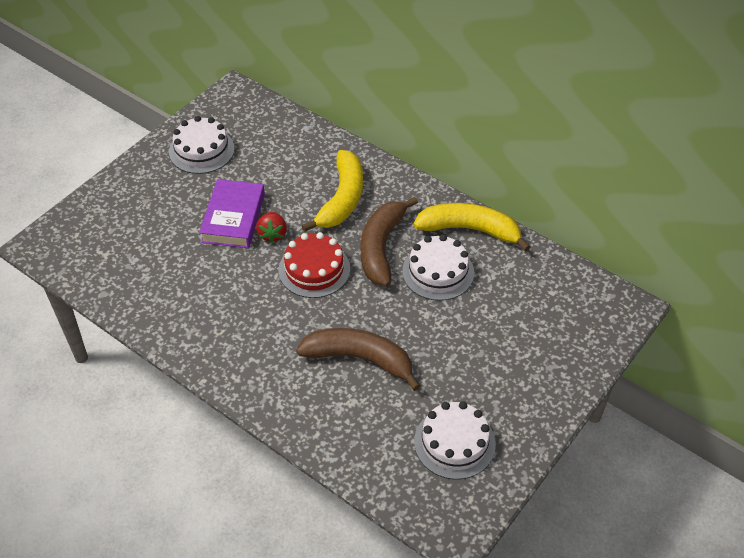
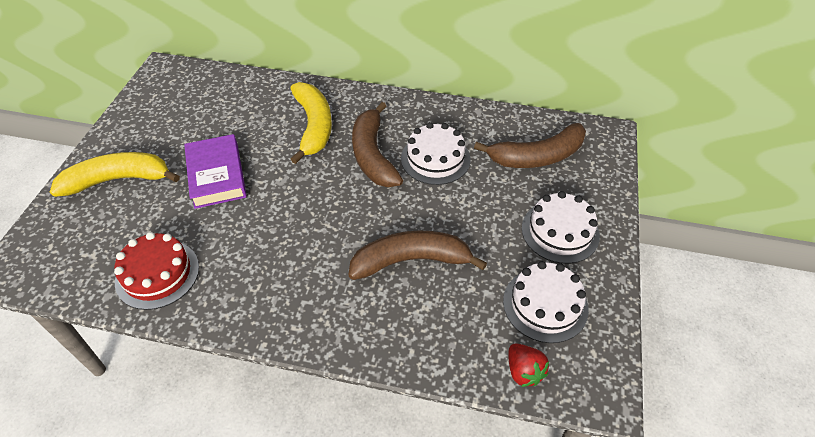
camera: 25 degrees left, 0 degrees up
(201, 150) = (154, 126): white cake -> white cake (560, 231)
(272, 234) = (263, 177): red strawberry -> red strawberry (523, 371)
(314, 269) = (321, 195): red cake -> red cake (157, 274)
(470, 230) = (441, 116): yellow banana -> yellow banana (118, 180)
(538, 305) = (537, 157): none -> brown banana

